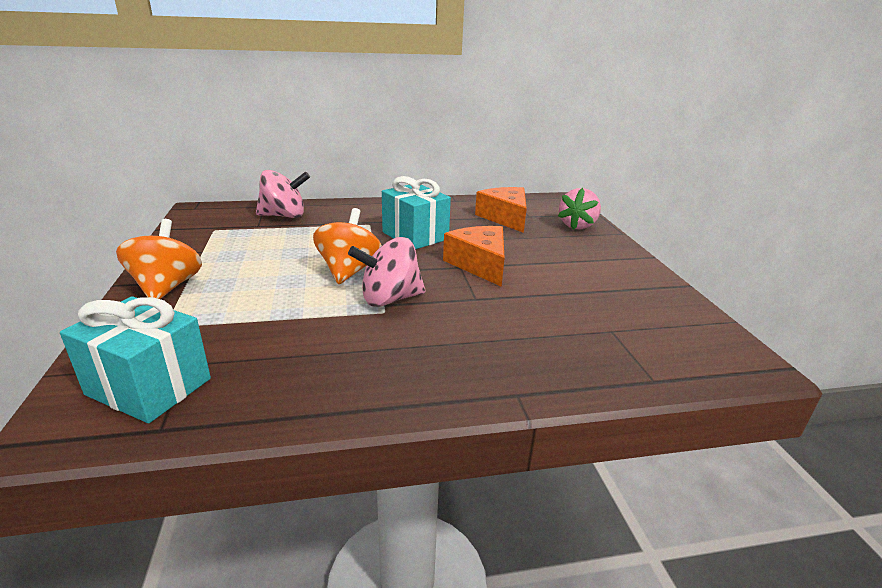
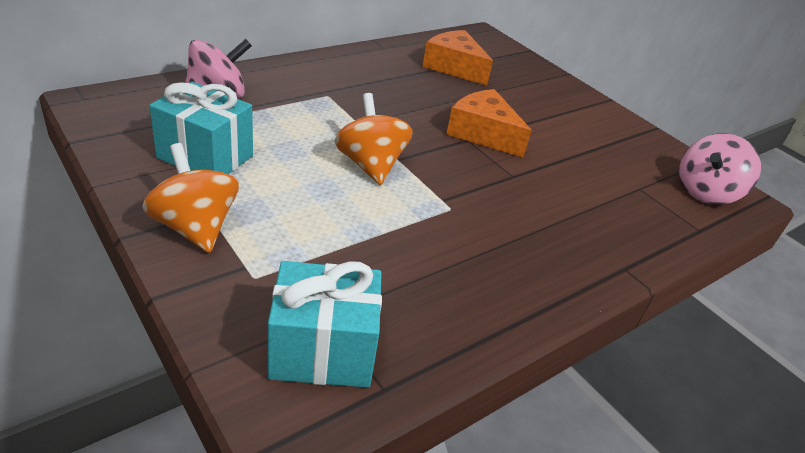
camera: 30 degrees left, 10 degrees up
(389, 299) = (442, 192): pink spinning top -> pink spinning top (706, 192)
(415, 236) = (390, 105): turquoise gift -> turquoise gift (205, 157)
(577, 226) = (525, 69): pink strawberry -> none

